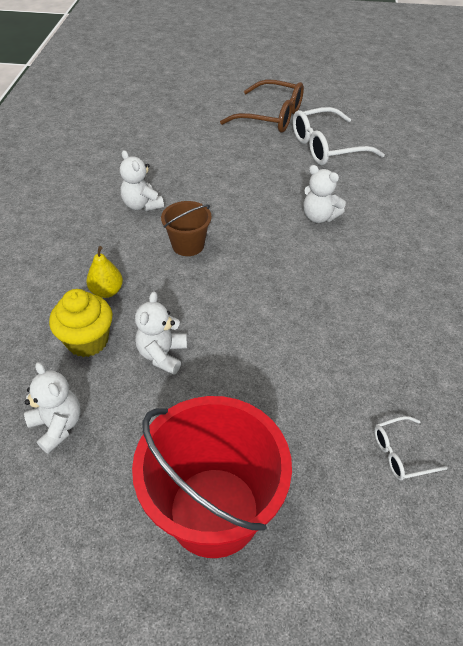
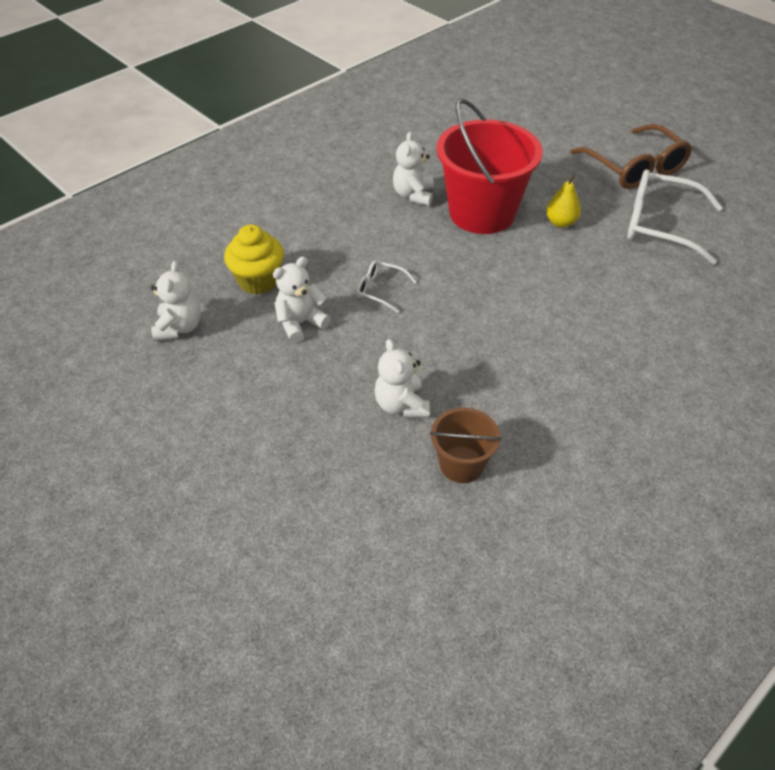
camera: 40 degrees right, 0 degrees up
(107, 291) = (310, 251): yellow pear -> yellow pear (561, 222)
(188, 245) = (415, 249): brown bucket -> brown bucket (461, 464)
(214, 511) = (218, 452): red bucket -> red bucket (482, 213)
(319, 217) = (568, 287): white teddy bear -> white teddy bear (401, 405)
(401, 453) = (402, 516): white glasses -> white glasses (380, 290)

